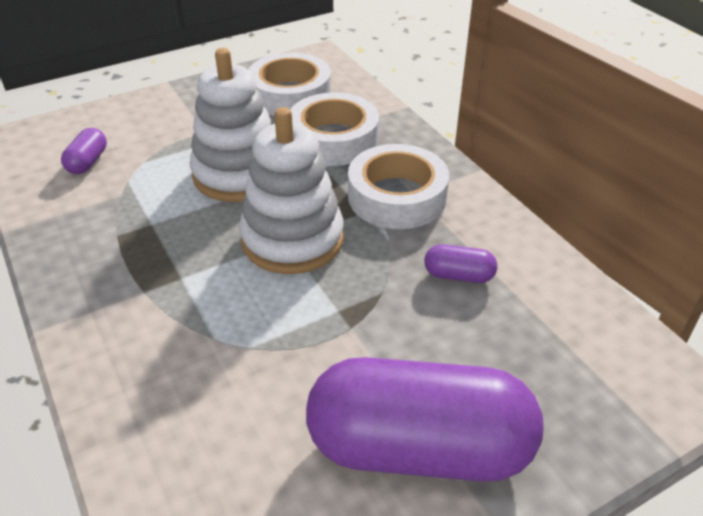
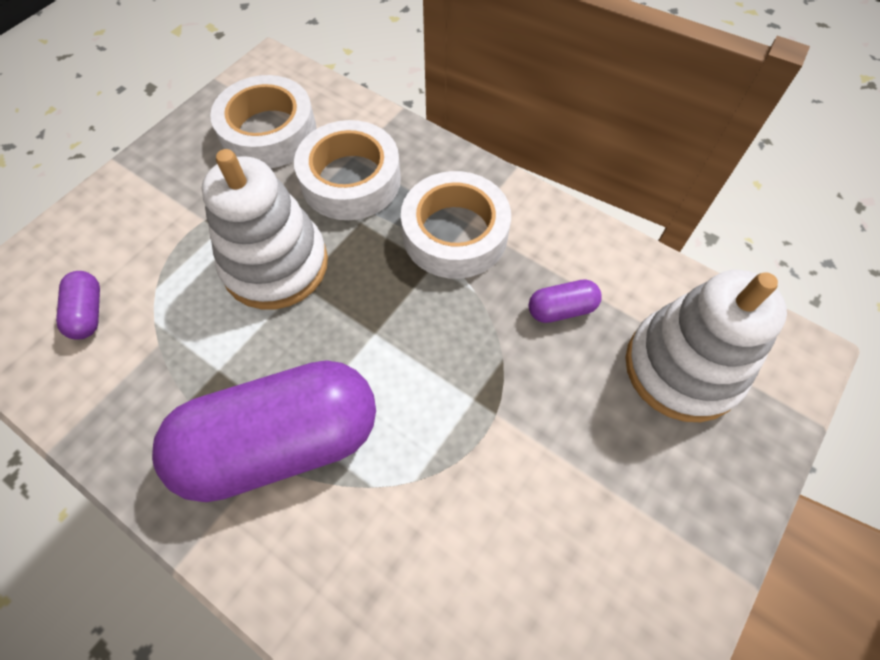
camera: 25 degrees left, 20 degrees up
(292, 239) = (381, 329): white stacking toy -> white stacking toy (682, 368)
(419, 448) = (625, 520): purple capsule -> purple capsule (281, 443)

